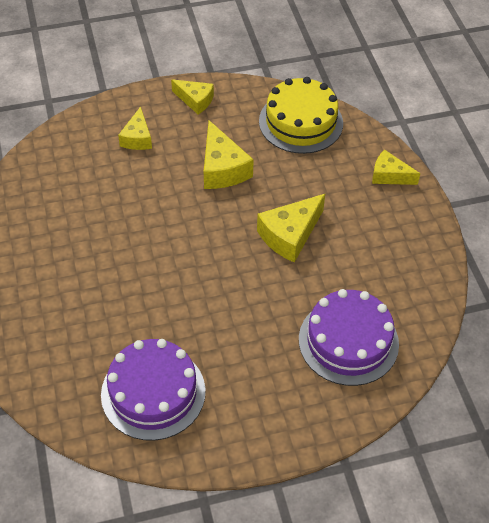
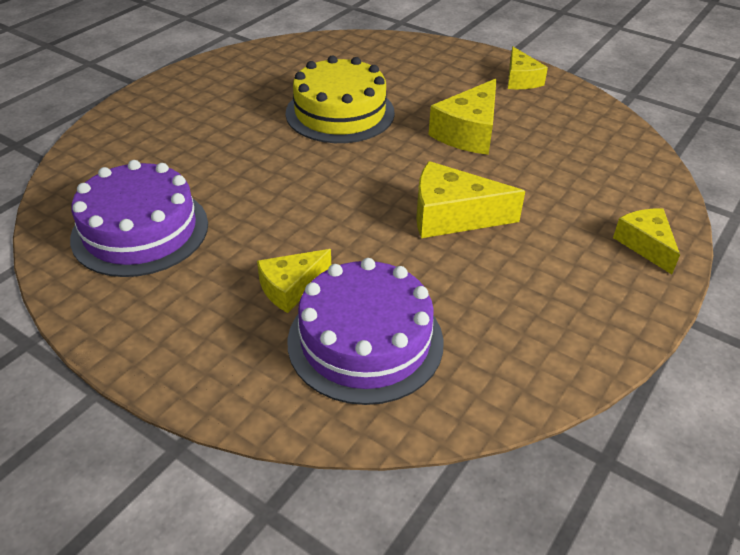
camera: 50 degrees right, 10 degrees down
(137, 138) = (428, 74): yellow cheese -> yellow cheese (291, 288)
(301, 122) = (604, 147): yellow cake -> yellow cake (340, 113)

